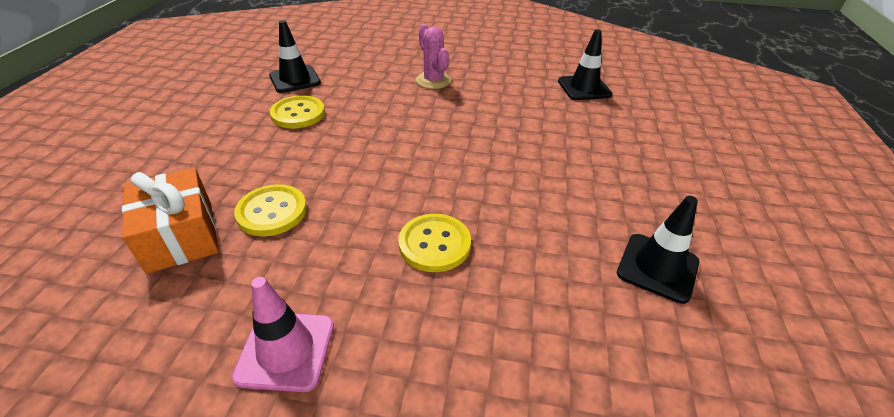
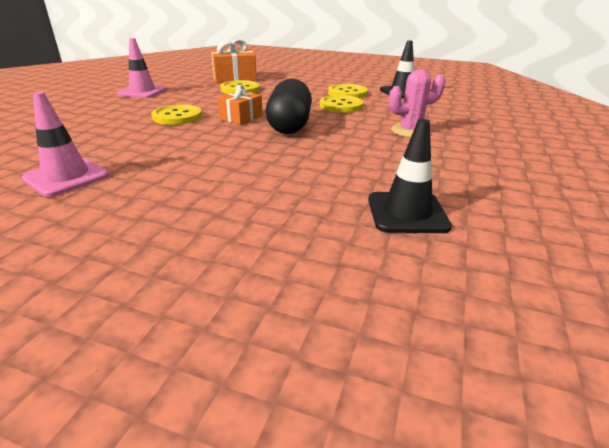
camera: 100 degrees right, 10 degrees down
(357, 116) = (341, 106): none -> yellow button
(422, 184) = (241, 117): none -> orange gift
(441, 144) = (289, 126): none -> black capsule
(657, 267) = (66, 177): black traffic cone -> pink traffic cone

